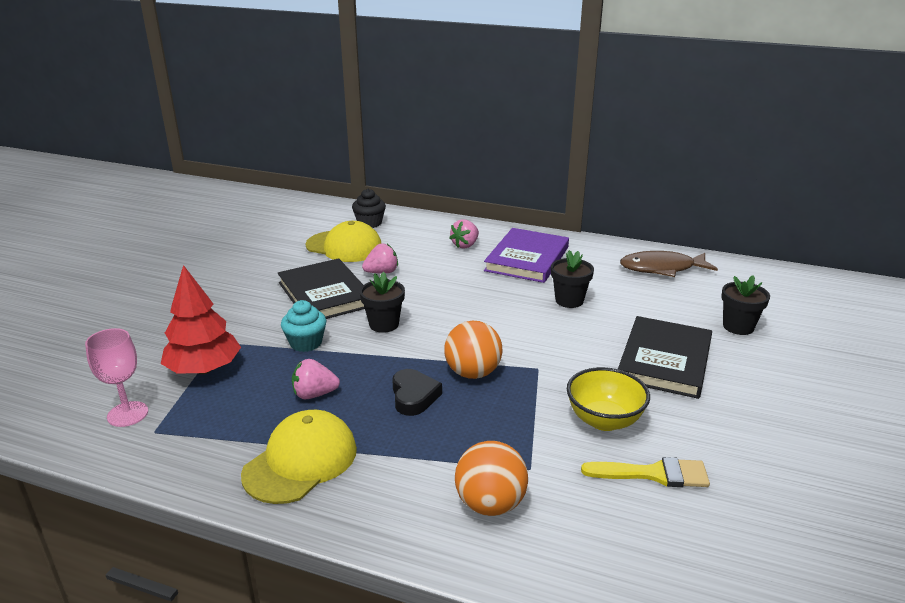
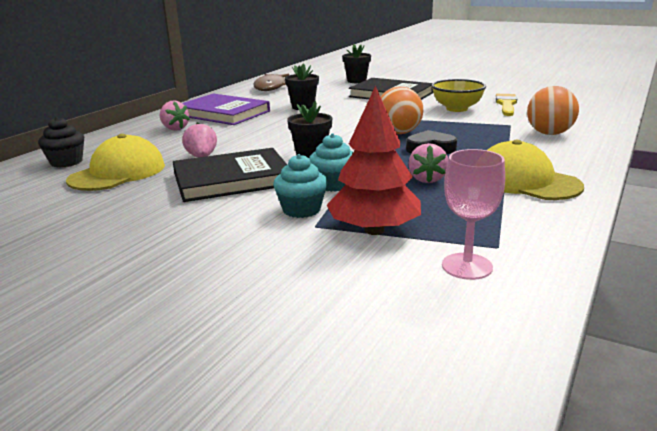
camera: 80 degrees left, 5 degrees down
(252, 333) = (301, 210): none -> turquoise cupcake

